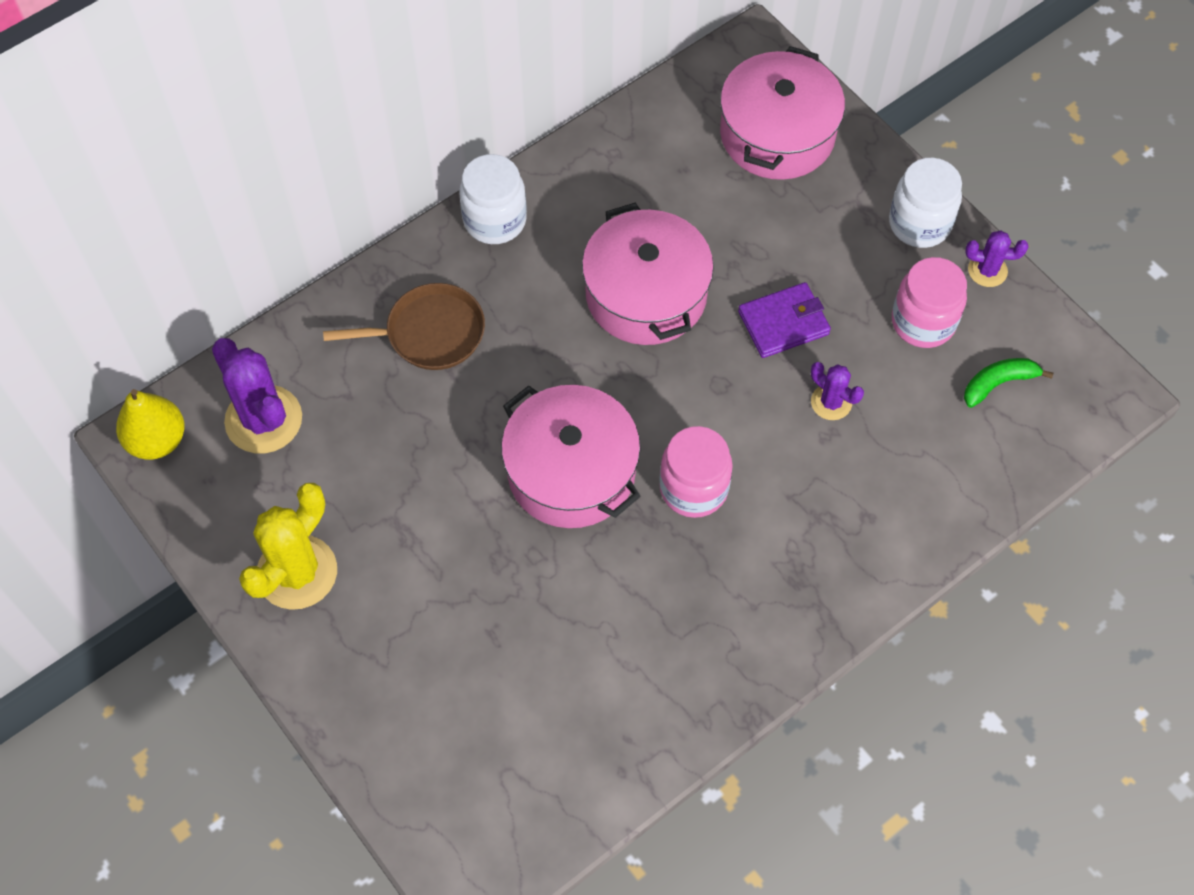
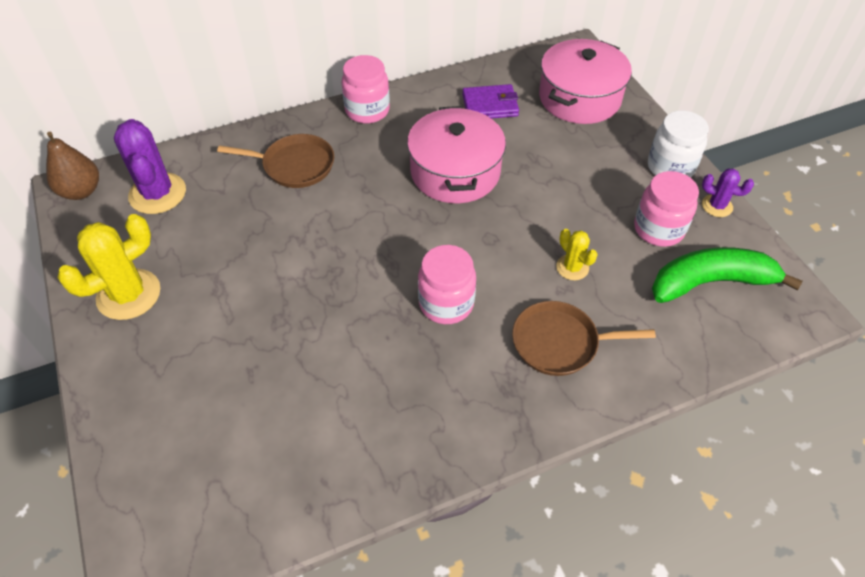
camera: 15 degrees right, 10 degrees down
(157, 440) = (81, 191): yellow pear -> brown pear
(495, 220) = (367, 110): white jar -> pink jar
(571, 471) = (358, 272): pink pot -> none
(783, 323) = (550, 209): purple wallet -> purple wallet (490, 105)
(831, 402) = (572, 267): purple cactus -> yellow cactus
(840, 507) = (559, 343): none -> brown pan
(998, 383) = (710, 282): green banana -> green banana, size x1.89

